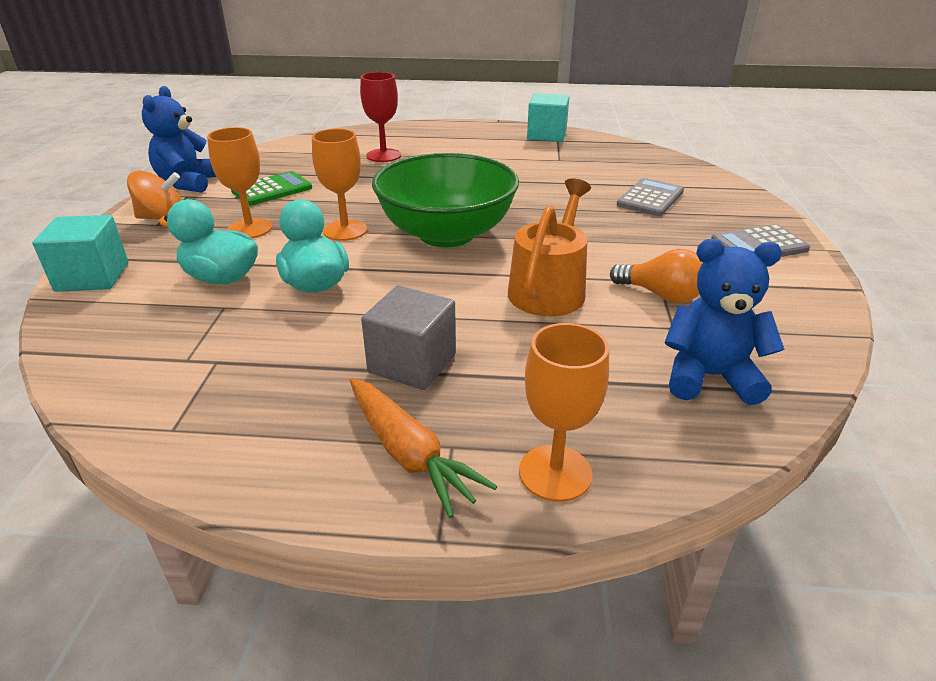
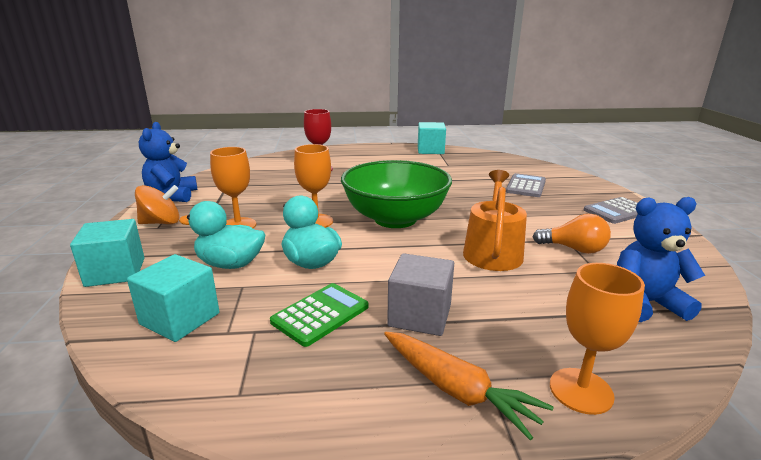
camera: 10 degrees left, 10 degrees down
(142, 339) = (180, 319): none -> turquoise cube
(272, 190) = (244, 197): green calculator -> green calculator (320, 314)

